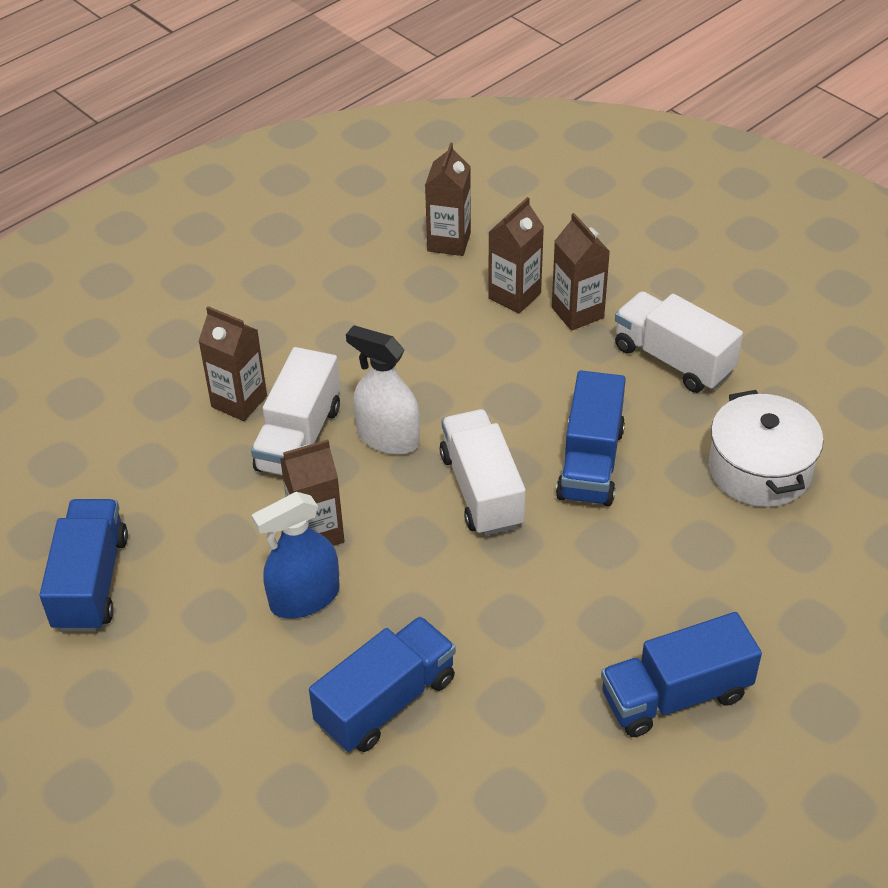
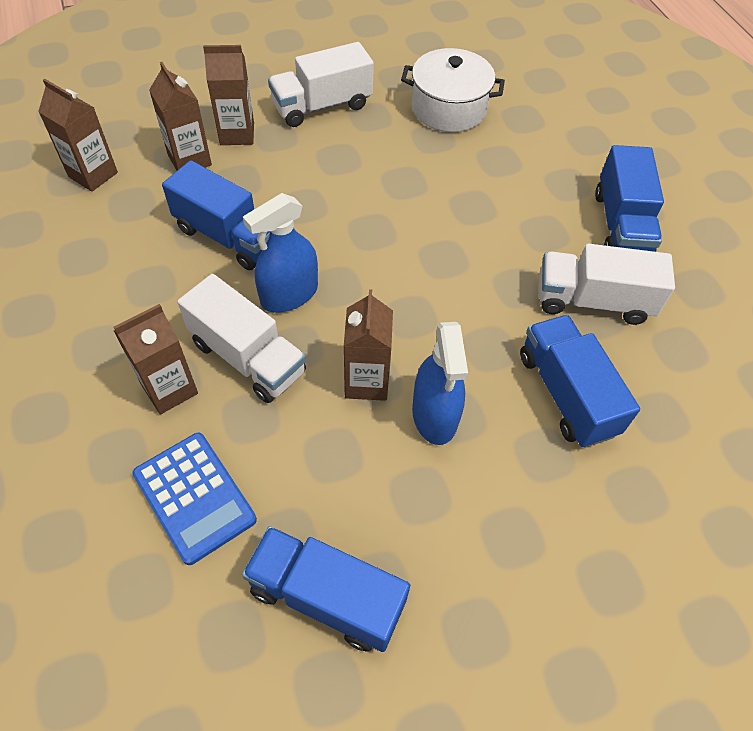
camera: 70 degrees left, 10 degrees up
(144, 462) = (194, 497): none -> blue calculator
(388, 438) = (289, 294): white spray bottle -> blue spray bottle
(481, 490) = (382, 256): white truck -> white truck (593, 301)
(590, 463) = (392, 185): blue truck -> blue truck (228, 236)

